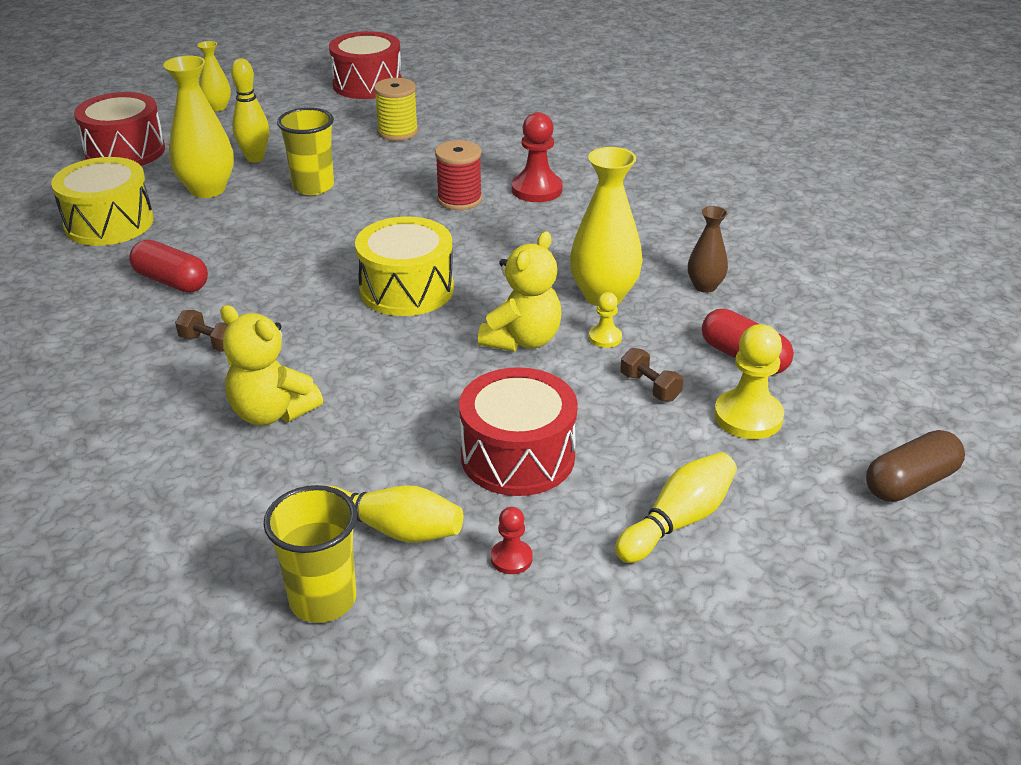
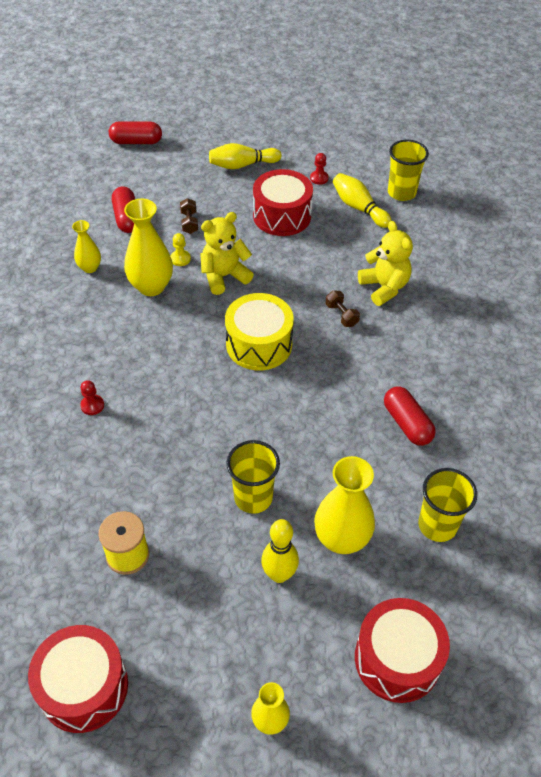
camera: 150 degrees left, 15 degrees up
(109, 223) = (437, 525): yellow drum -> yellow cup
(210, 343) = (400, 352): brown dumbbell -> brown dumbbell (341, 315)
(459, 199) = (156, 421): red spool -> none
(537, 190) = (92, 405): red pawn -> red pawn, size x0.53
(705, 286) = (90, 268): brown vase -> yellow vase
(748, 417) = (163, 191): yellow pawn -> none
(910, 482) = (136, 141): brown capsule -> red capsule

